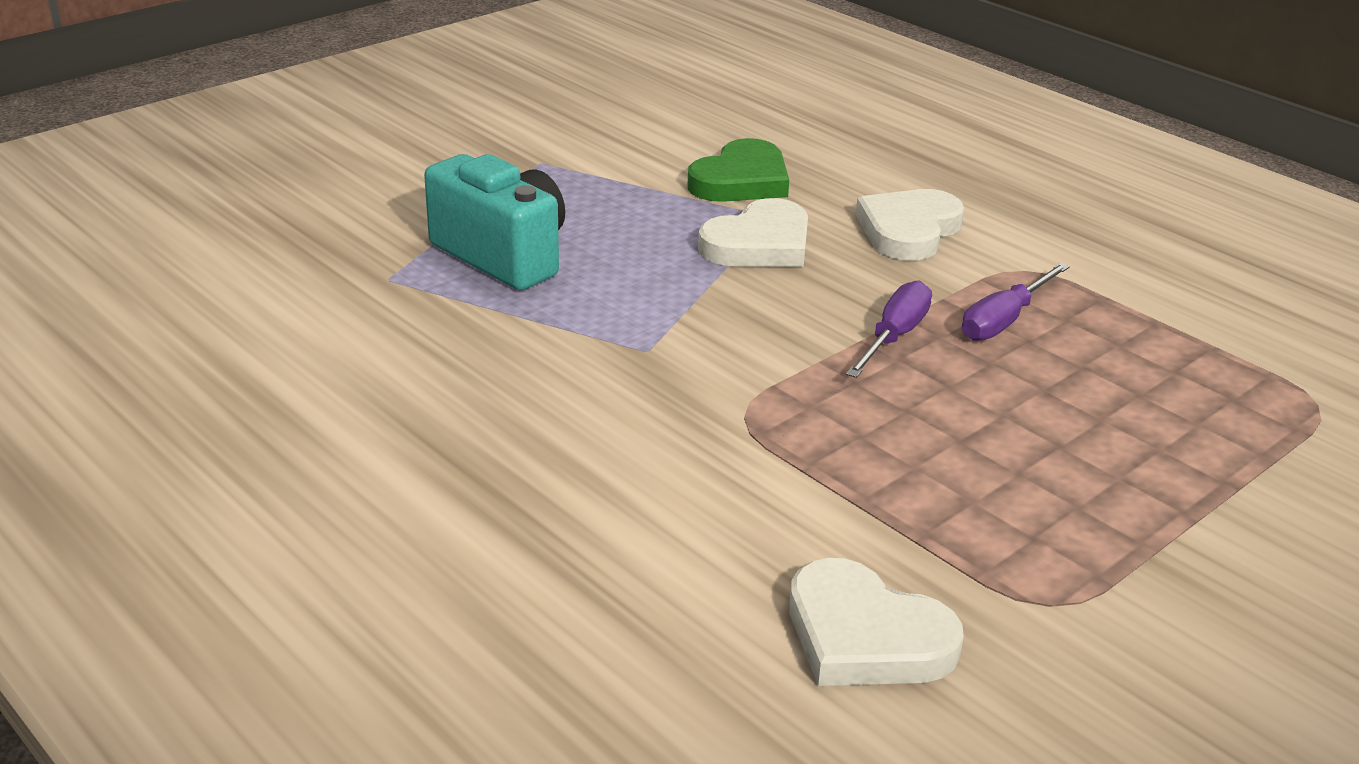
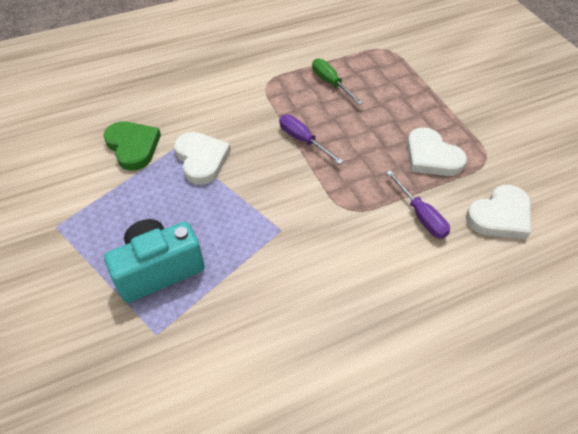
camera: 70 degrees left, 20 degrees up
(909, 230) = (216, 105): white heart -> white heart (431, 156)
(1004, 320) = (303, 103): purple screwdriver -> purple screwdriver (421, 216)
(1104, 344) = (330, 83): none -> green screwdriver

